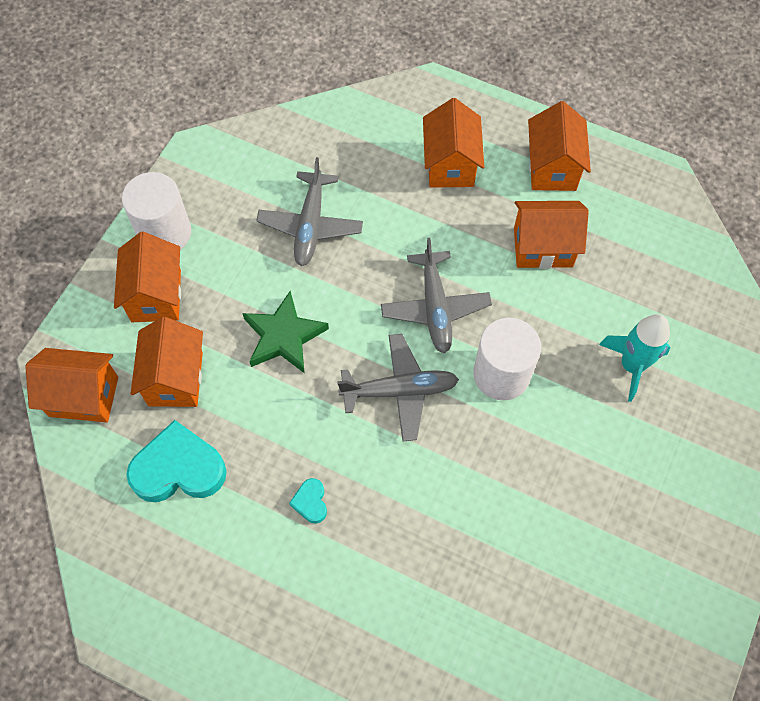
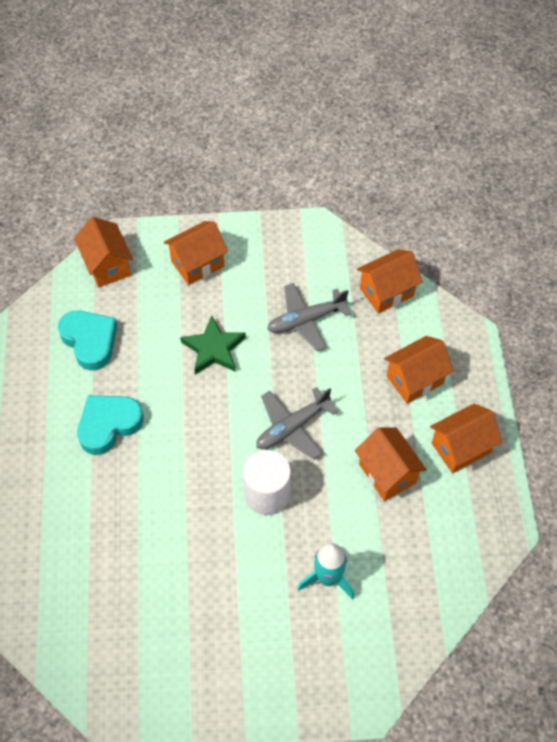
camera: 60 degrees right, 5 degrees down
(165, 233) = (245, 243): white cylinder -> none
(175, 378) = (148, 306): orange house -> orange house (386, 292)
(310, 502) = (108, 425): turquoise heart -> turquoise heart, size x2.19
(400, 390) = (216, 437): grey plane -> none

